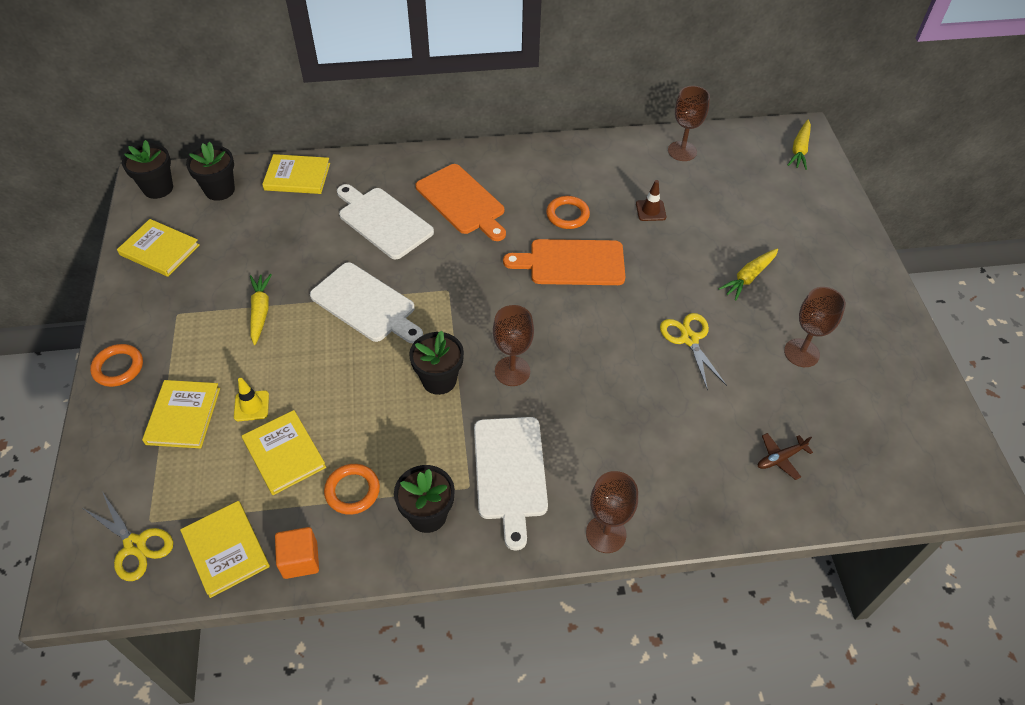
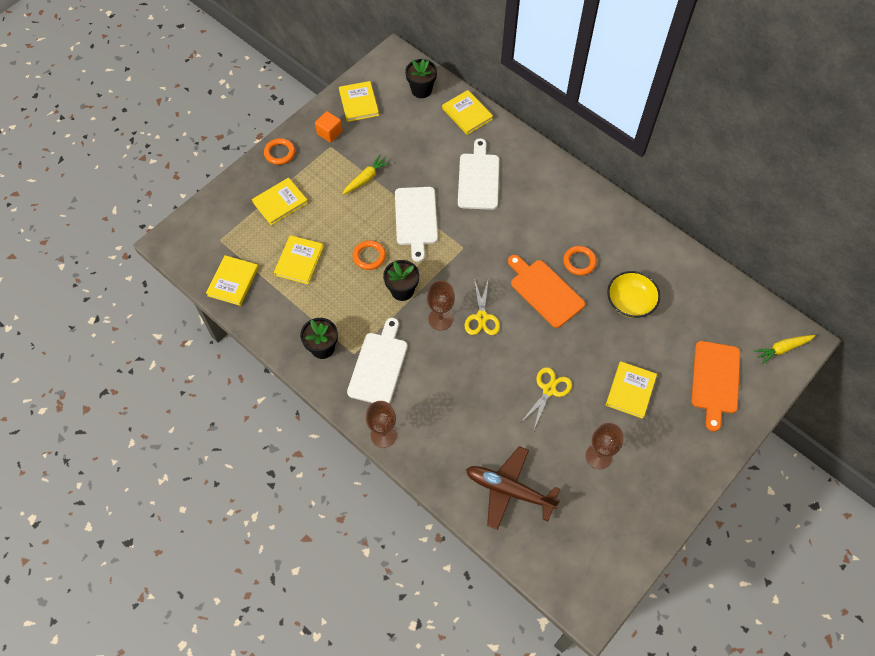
camera: 50 degrees right, 10 degrees up
(135, 545) = (205, 245): yellow scissors -> yellow scissors (482, 317)
(158, 188) = (394, 64): black flower pot -> none
(251, 406) = (311, 224): yellow traffic cone -> none
(300, 560) = (254, 315): orange cube -> orange cube (329, 133)
(352, 491) = (306, 306): orange ring -> orange ring (369, 256)
(462, 201) = (533, 203): orange cutting board -> orange cutting board (715, 380)
(510, 472) = (378, 365): white cutting board -> white cutting board turned 150 degrees clockwise
(650, 210) = (630, 302): brown traffic cone -> yellow bowl
(682, 151) = (702, 283): brown goblet -> none
(748, 277) = (630, 390): yellow carrot -> yellow book
(780, 458) = (509, 490): brown plane -> brown plane, size x2.23

